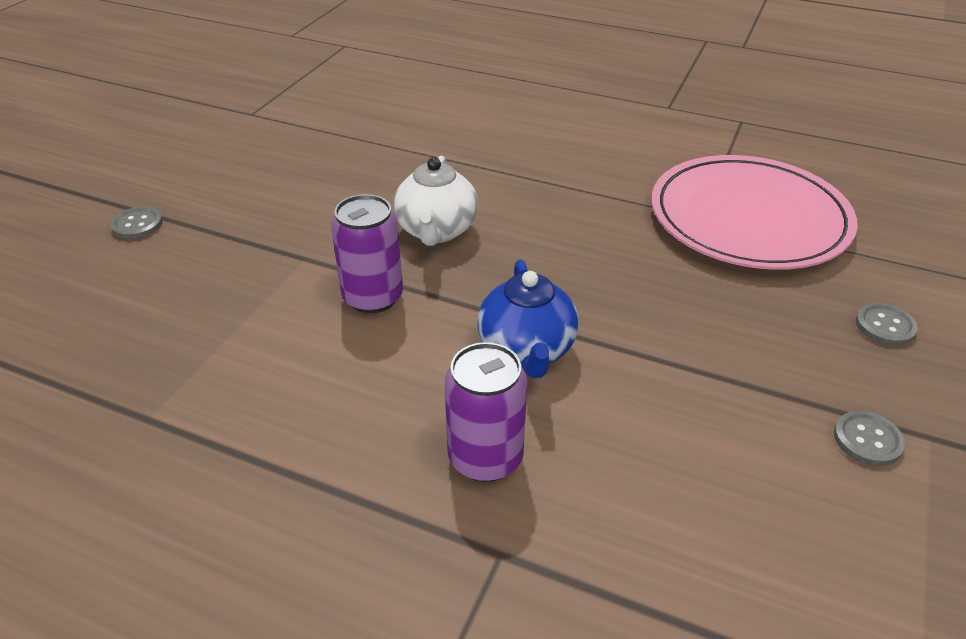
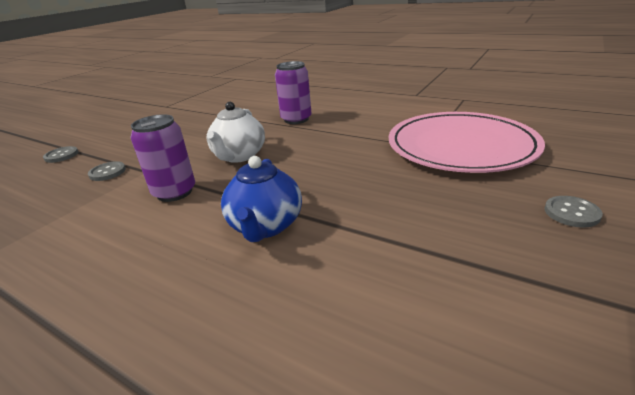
camera: 10 degrees right, 10 degrees down
(485, 458) = (191, 307): purple can -> purple can (296, 119)
(867, 440) = (557, 307): grey button -> grey button (107, 172)

